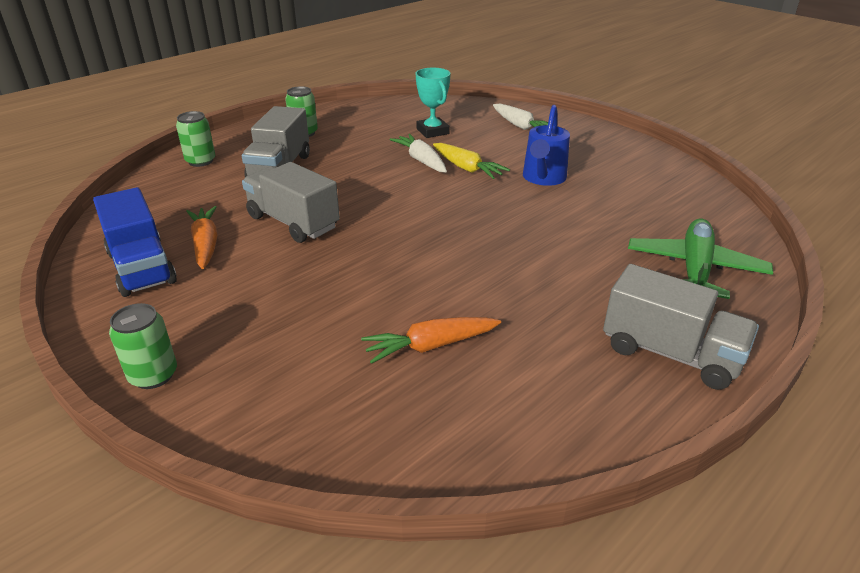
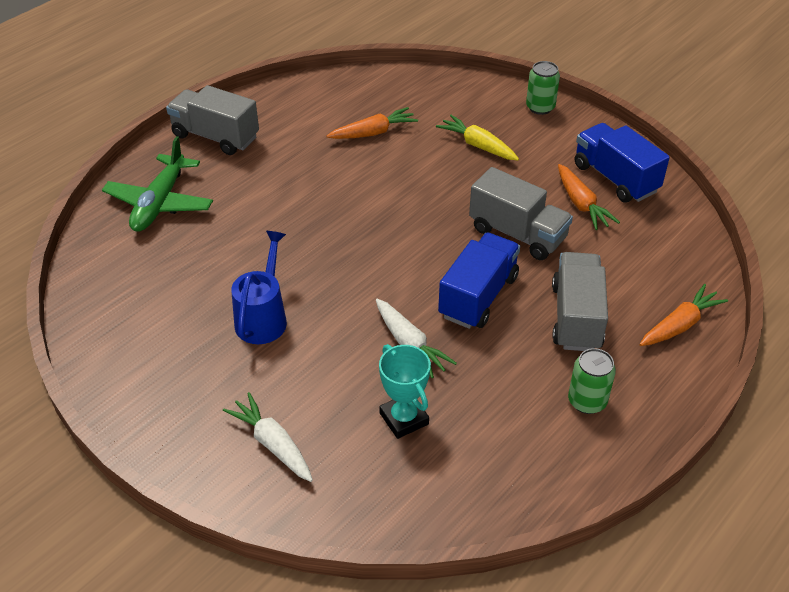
camera: 175 degrees right, 10 degrees up
(200, 161) = (680, 325): green can -> orange carrot
(355, 182) = (478, 296): none -> blue truck
(467, 168) = (352, 331): yellow carrot -> yellow carrot (478, 145)

